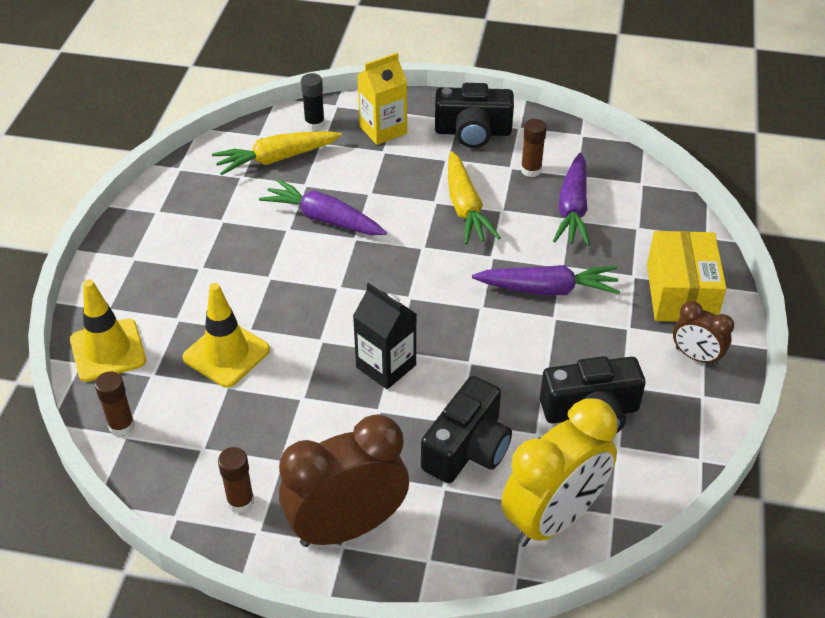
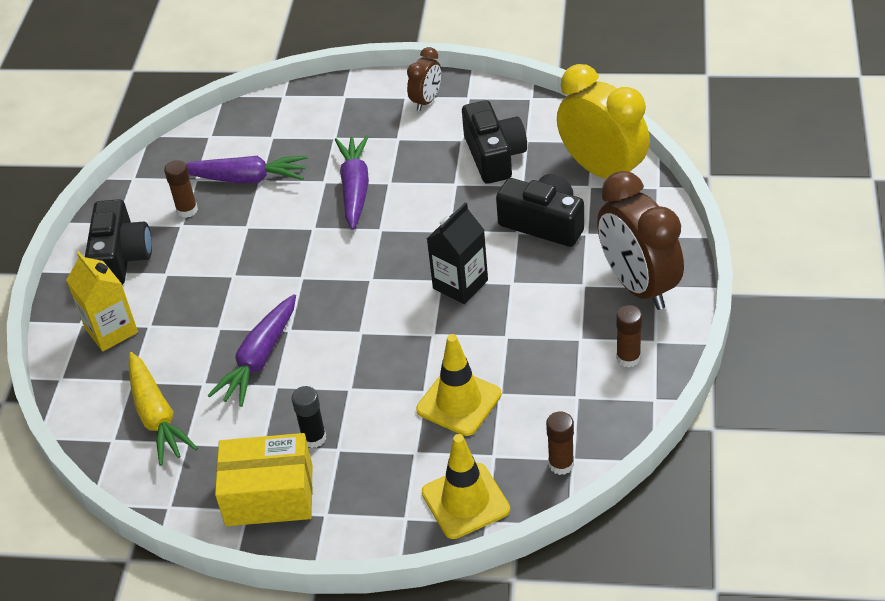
camera: 90 degrees left, 0 degrees up
(314, 124) = (94, 392): black glue stick -> black glue stick (314, 438)
(465, 207) = (243, 252): yellow carrot -> none
(680, 293) = (354, 110): yellow box -> yellow box (269, 495)

